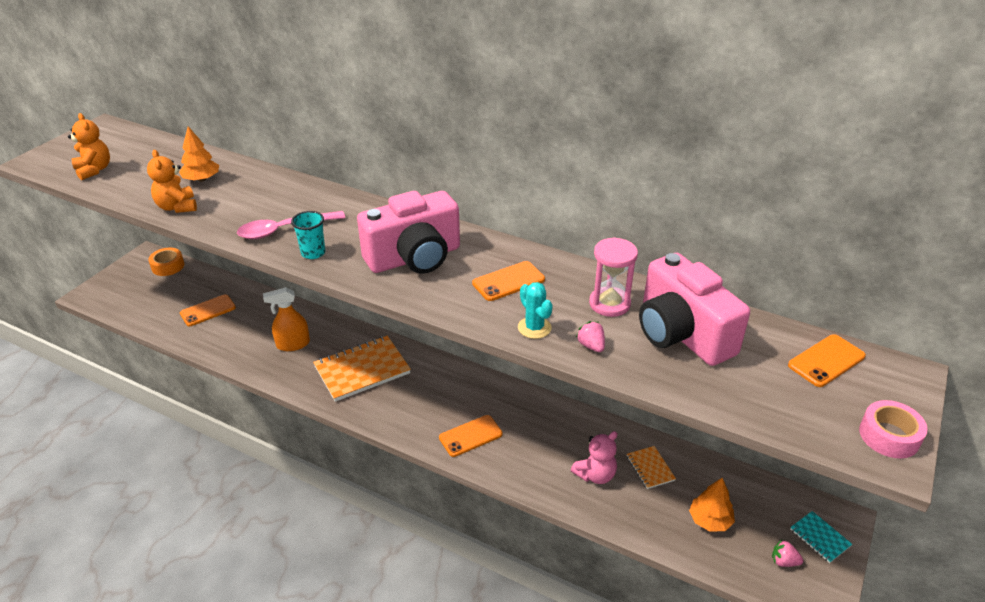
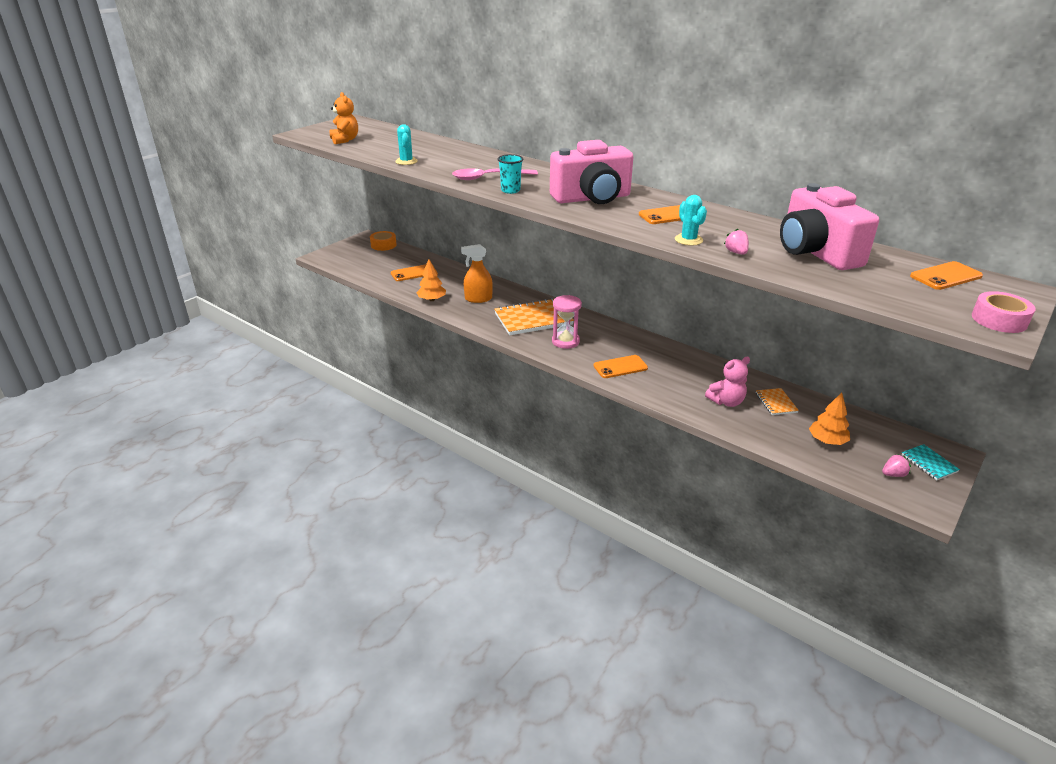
camera: 10 degrees right, 5 degrees down
(177, 207) = (406, 161): orange teddy bear -> turquoise cactus
(202, 179) = (426, 149): orange tree -> orange tree (432, 299)
(609, 304) = (754, 232): pink hourglass -> pink hourglass (565, 341)
(784, 561) = (893, 474): pink strawberry -> pink strawberry turned 135 degrees clockwise

